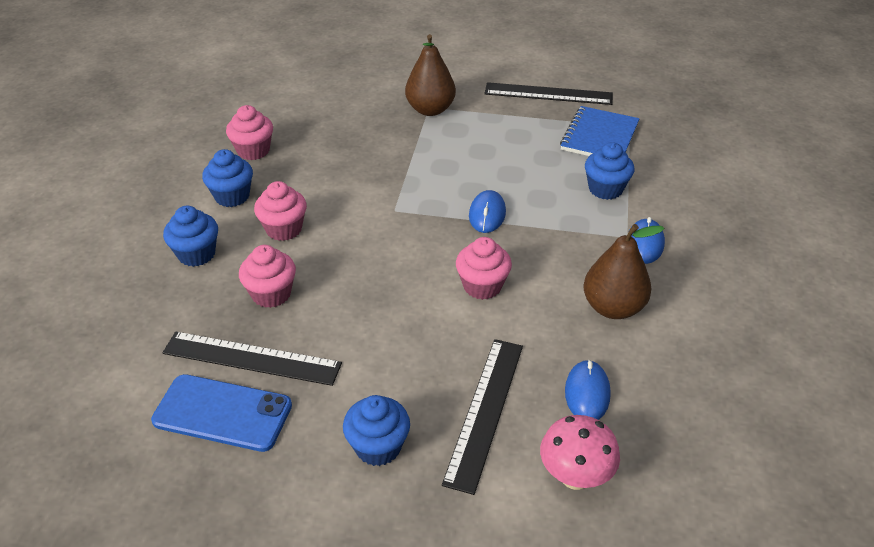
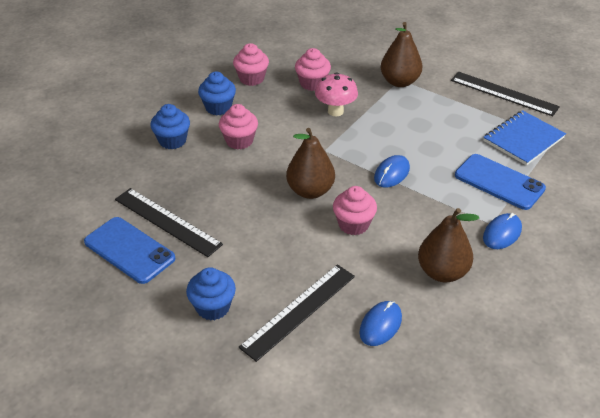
camera: 25 degrees right, 0 degrees up
(271, 294) = (204, 183): pink cupcake -> pink cupcake (312, 83)
(407, 263) = (310, 191): none -> brown pear
(575, 477) = (333, 377): pink mushroom -> pink mushroom (335, 111)
(605, 189) = (499, 182): blue cupcake -> blue phone

